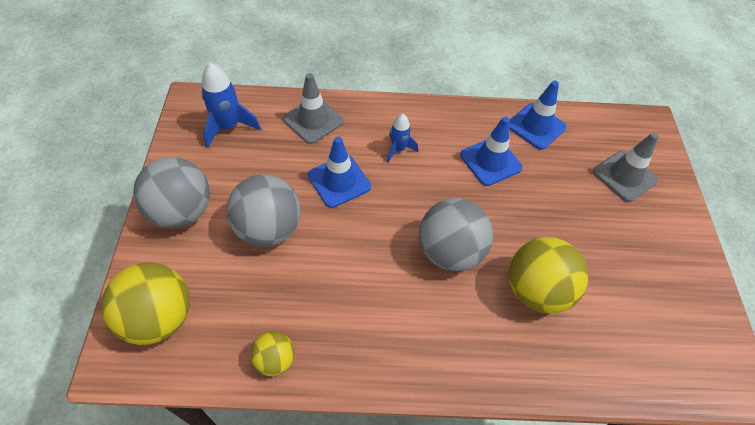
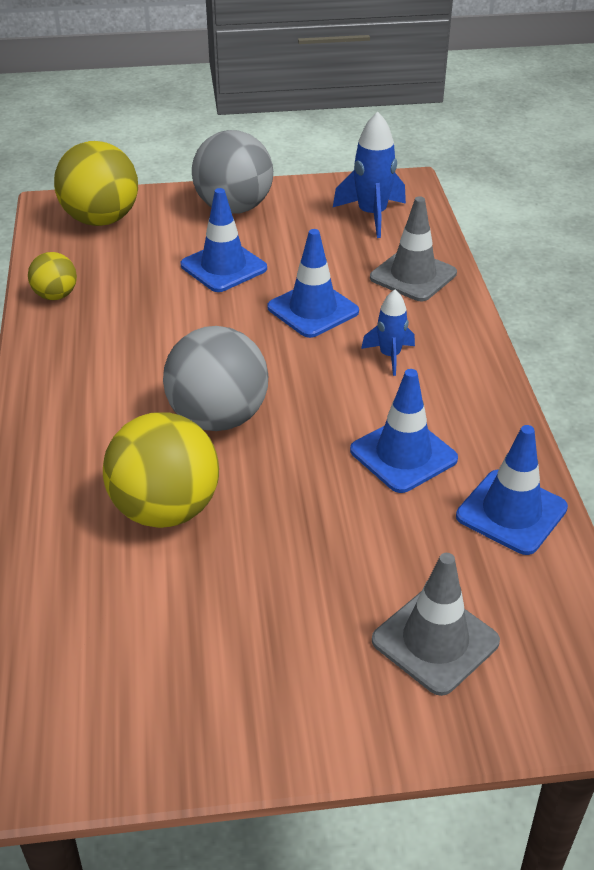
camera: 85 degrees right, 15 degrees down
(268, 229) = (223, 267): grey ball -> blue traffic cone

